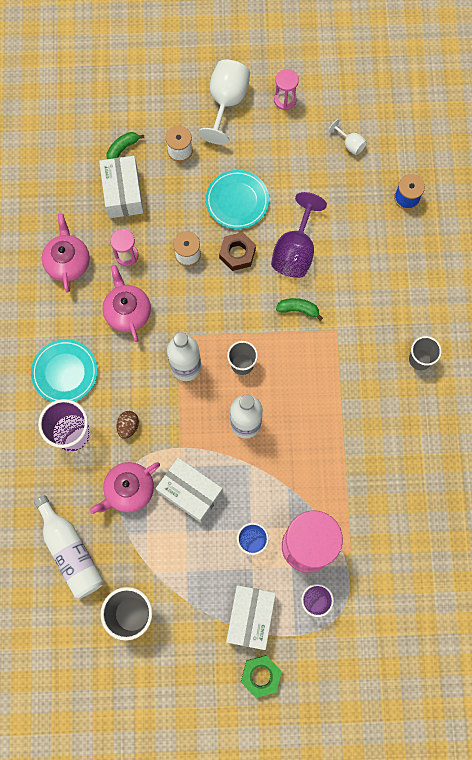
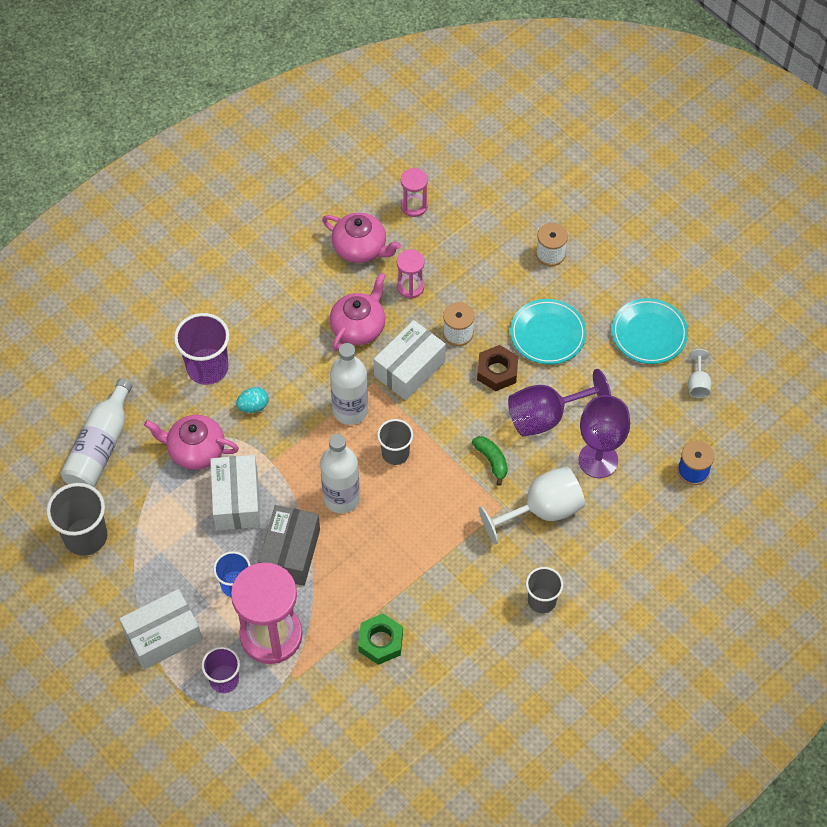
camera: 50 degrees right, 15 degrees down
(65, 372) = (258, 321): turquoise plate -> turquoise plate (649, 333)
(68, 262) = (360, 248): pink teapot -> pink teapot turned 75 degrees clockwise
(122, 149) = (506, 209): green banana -> none
(123, 193) = (465, 241): white box -> white box (409, 368)
(128, 426) = (253, 406): brown egg -> turquoise egg
(226, 102) = (634, 255): white goblet -> white goblet (542, 510)
(258, 487) = (290, 553): none -> grey box
(261, 676) = (116, 685): green nut -> green nut (380, 642)
(285, 100) = (686, 299): pink hourglass -> pink hourglass (414, 206)
(352, 246) = (598, 460): none -> purple goblet

